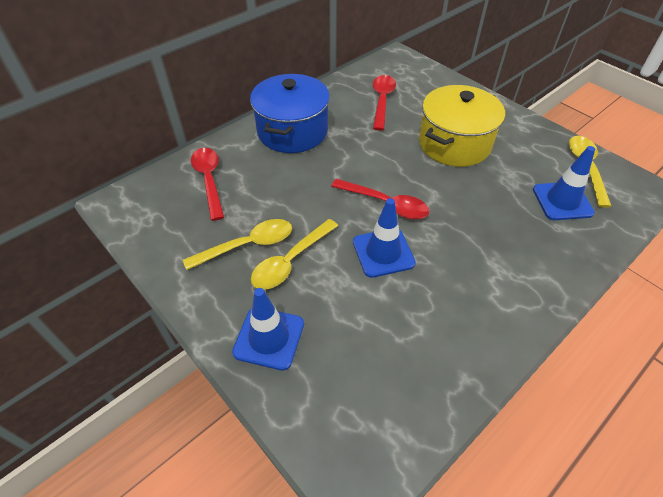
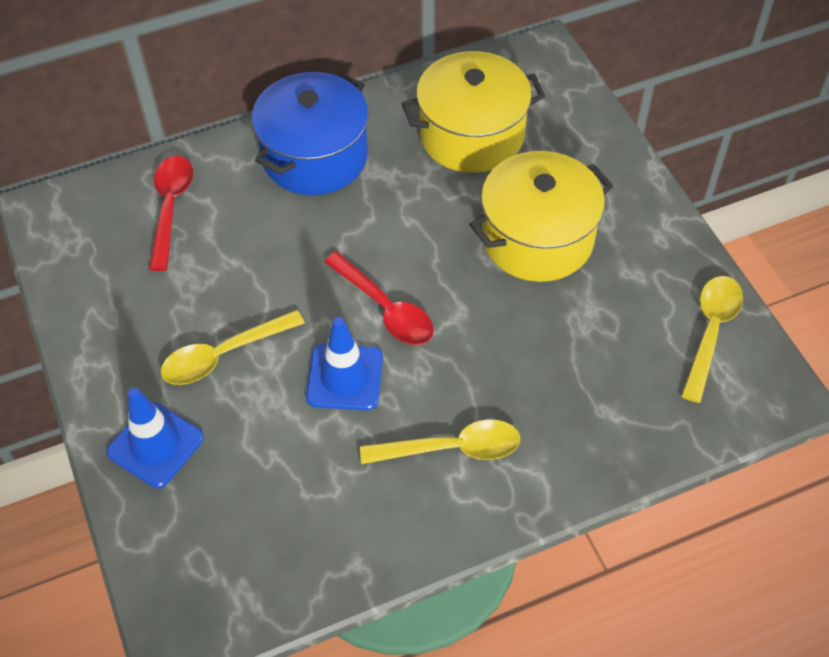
camera: 20 degrees right, 5 degrees up
(247, 245) = (180, 317): yellow spoon -> yellow spoon (451, 448)
(382, 101) = (471, 135): red spoon -> yellow pot
(562, 201) = (636, 374): blue traffic cone -> none

